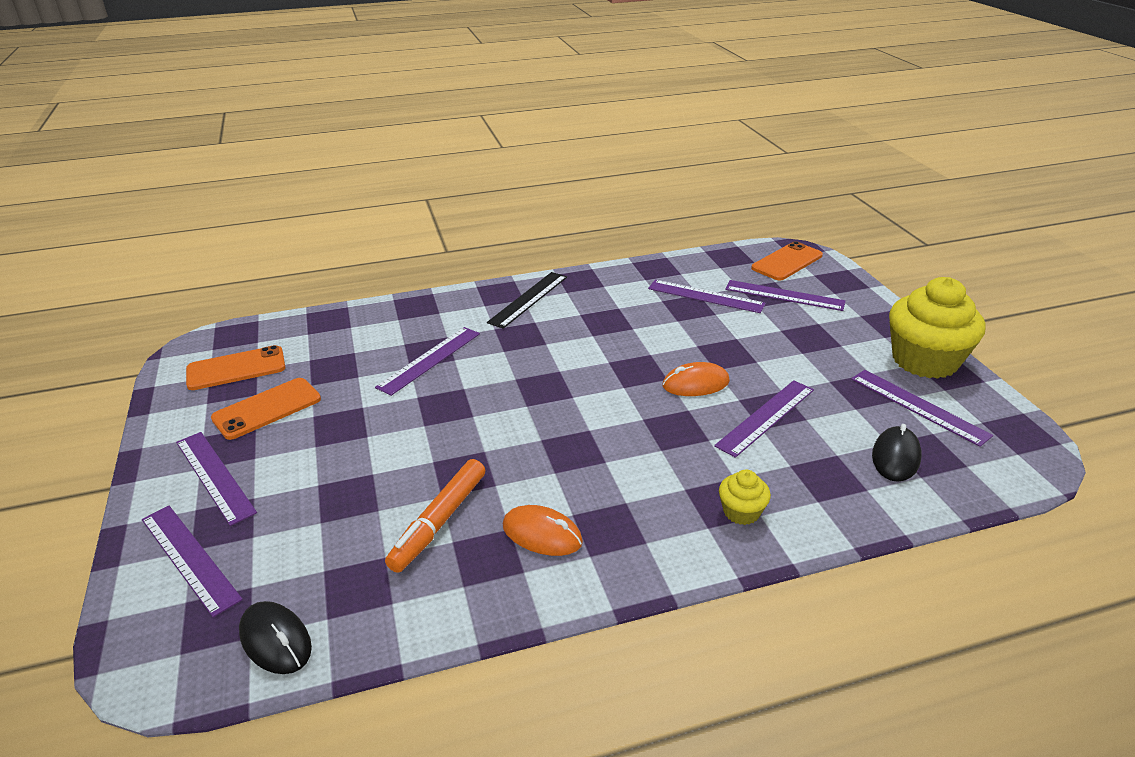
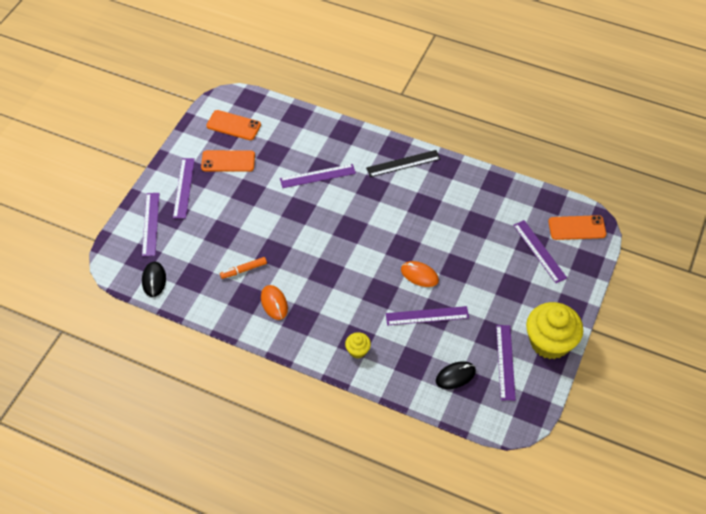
camera: 40 degrees right, 20 degrees up
(439, 522) = (243, 270): orange marker -> orange marker, size x0.67
(705, 296) = (496, 223): purple ruler -> none

